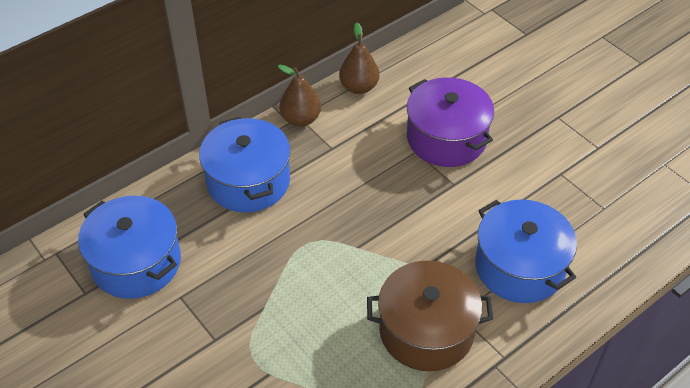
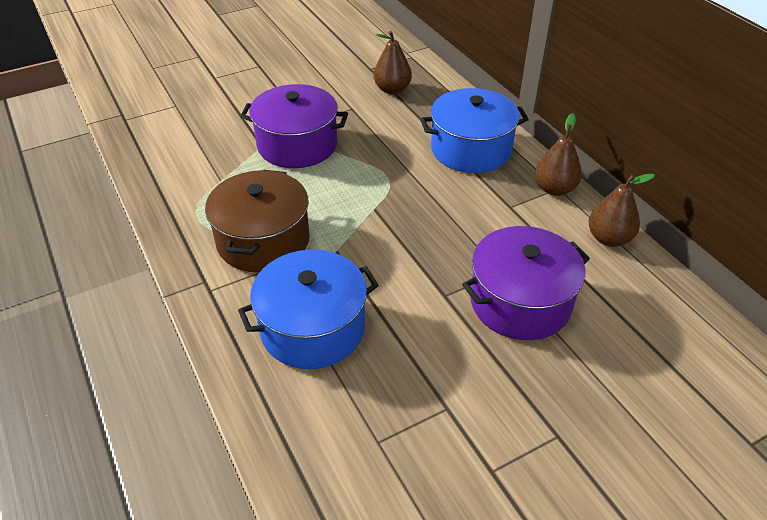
camera: 100 degrees right, 5 degrees down
(136, 262) = (392, 89): blue pot -> brown pear
(262, 337) = (297, 145): none -> purple pot

